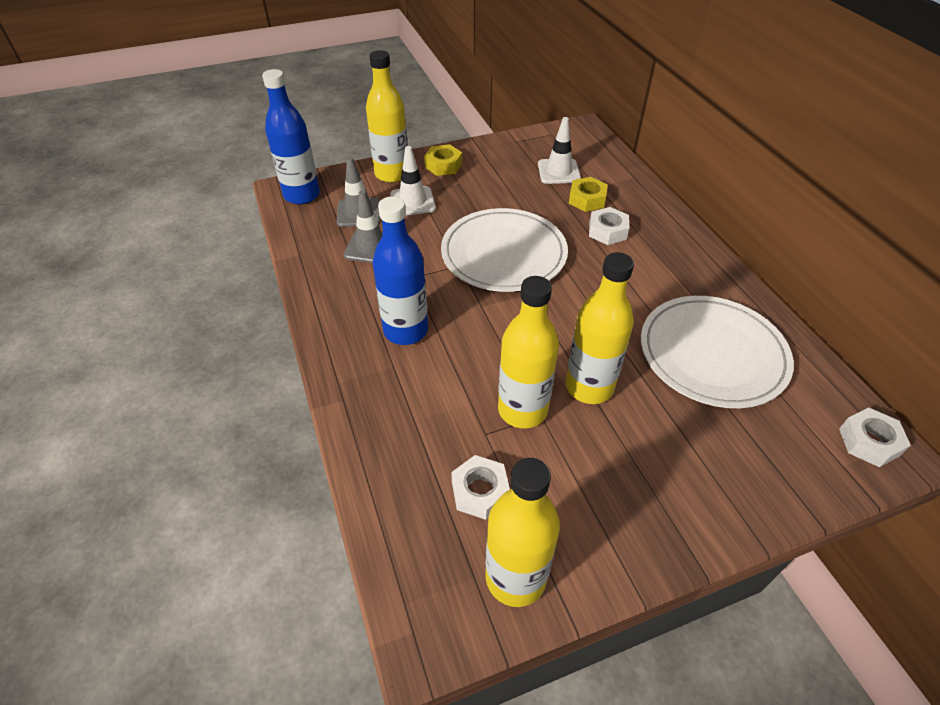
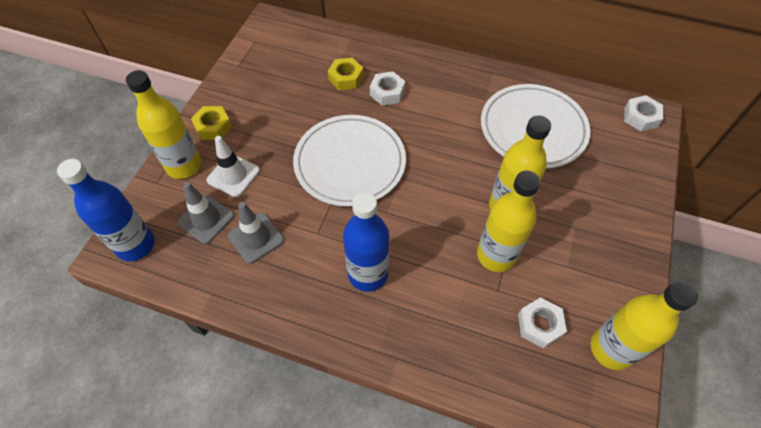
camera: 50 degrees left, 10 degrees up
(558, 171) = (300, 69): white traffic cone -> none

